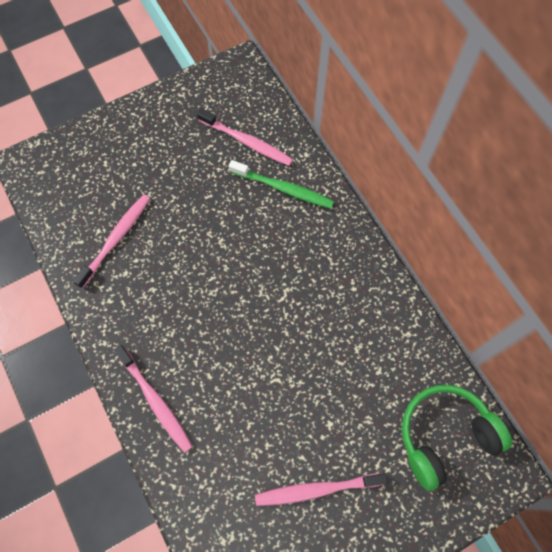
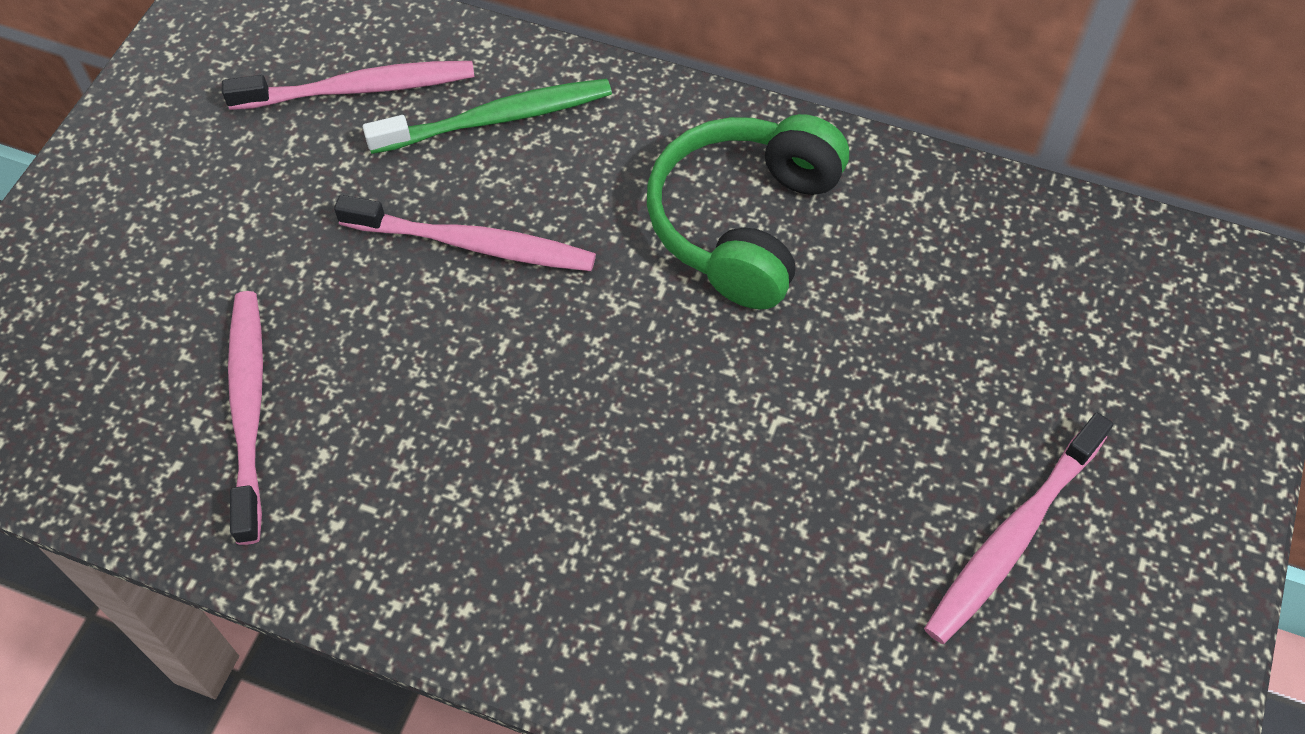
camera: 40 degrees left, 10 degrees down
(155, 400) = (593, 624): pink toothbrush -> pink toothbrush (472, 244)
(444, 436) = (1119, 299): green headphones -> green headphones (744, 223)

